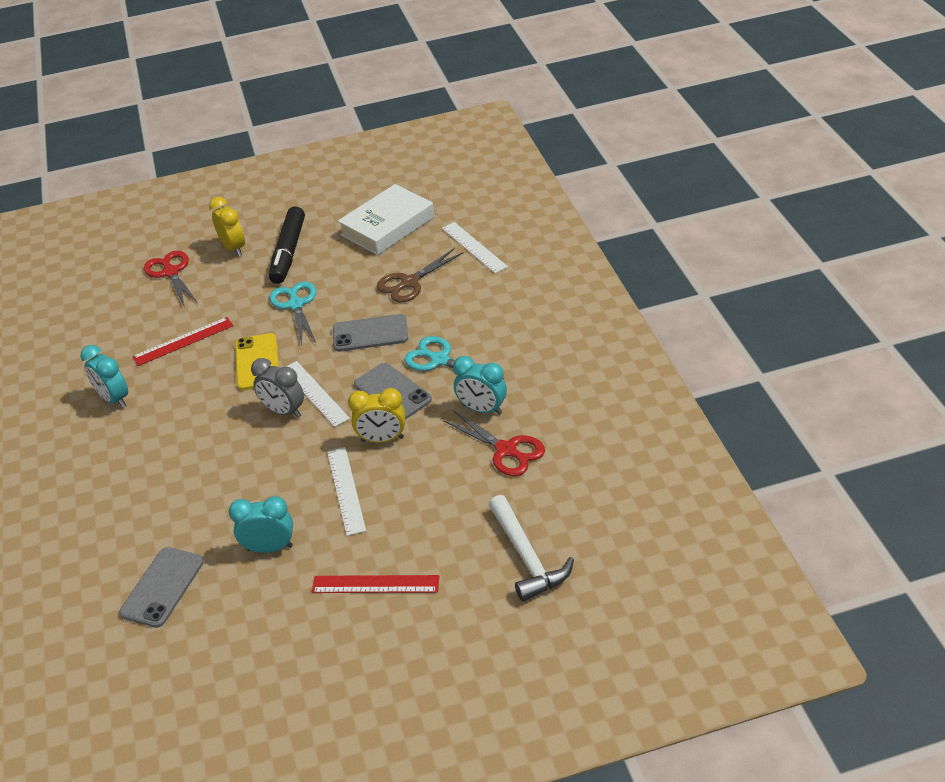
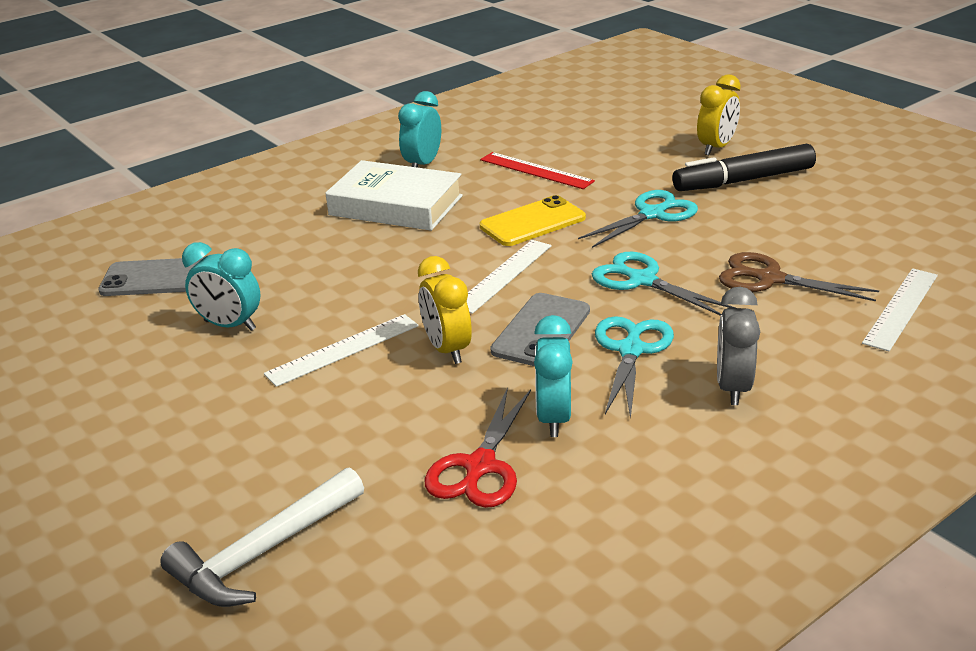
camera: 65 degrees right, 10 degrees down
(171, 272) = (641, 129): red scissors -> none
(270, 548) = (230, 325): turquoise clock -> turquoise clock turned 135 degrees clockwise
(284, 411) = (459, 265): grey clock -> grey clock (733, 387)
(370, 333) = (642, 280): grey phone -> turquoise scissors
(375, 584) = (184, 422): red ruler -> none
(387, 226) = (868, 228): white book -> white book (396, 205)

